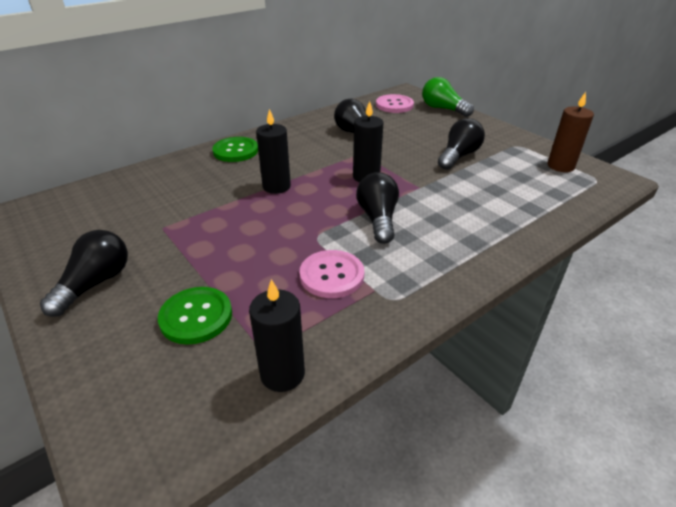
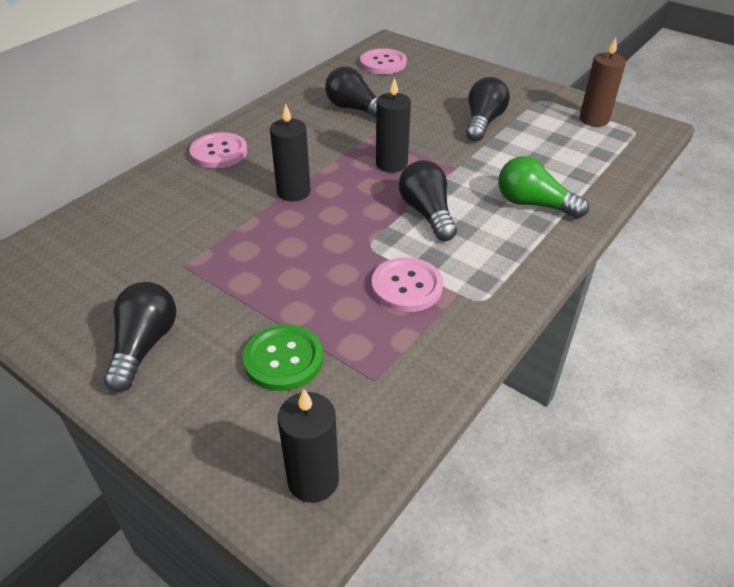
camera: 15 degrees left, 5 degrees up
(235, 151) = (219, 152): green button -> pink button
(282, 374) = (405, 398): black candle -> black candle (313, 480)
(443, 109) = (442, 62): green light bulb -> green light bulb (533, 204)

